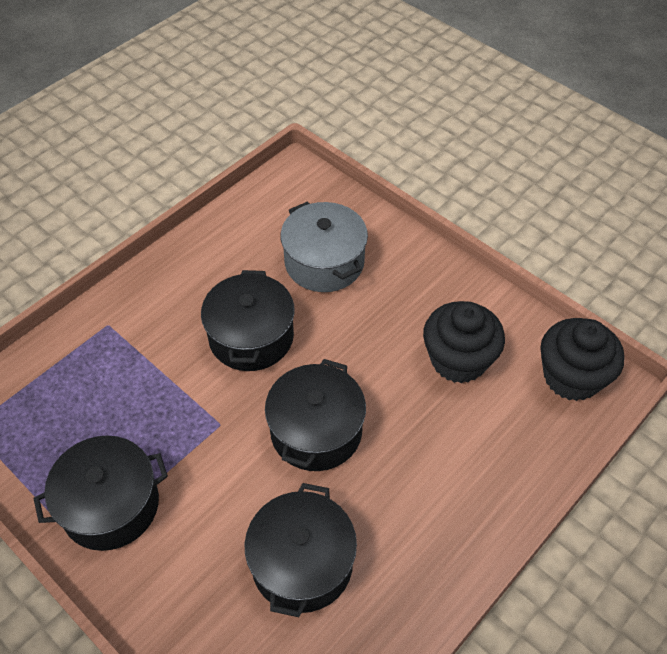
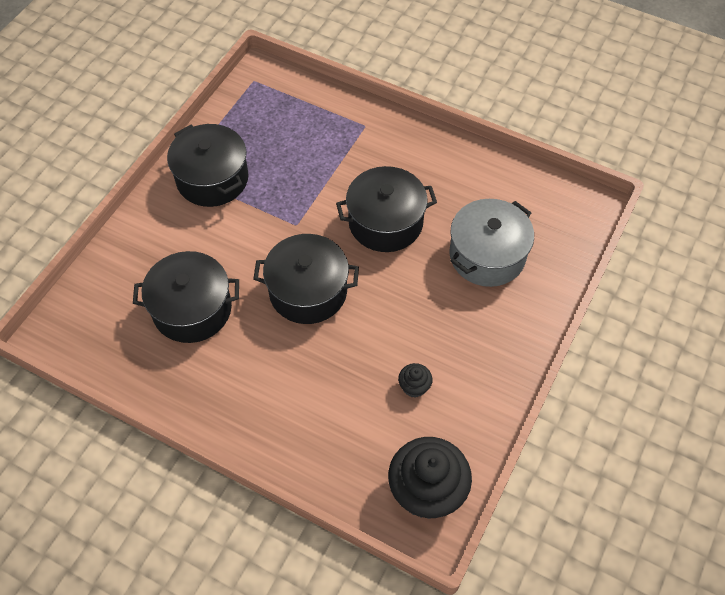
camera: 75 degrees right, 5 degrees up
(458, 360) = (414, 386): black cupcake -> black cupcake, size x0.45

